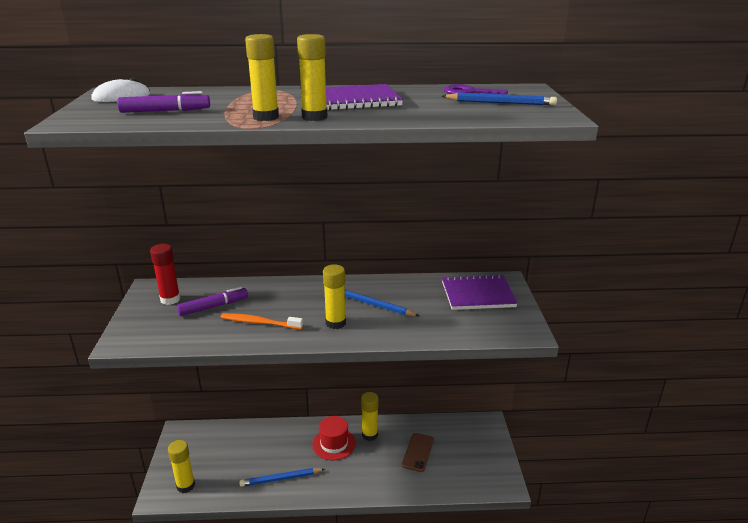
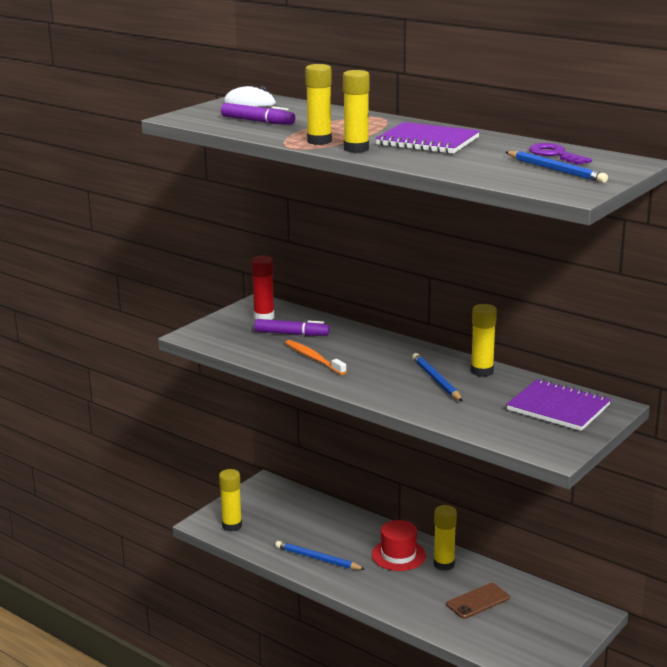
camera: 40 degrees right, 5 degrees down
(335, 323) = (378, 381): yellow glue stick -> yellow glue stick (482, 371)

